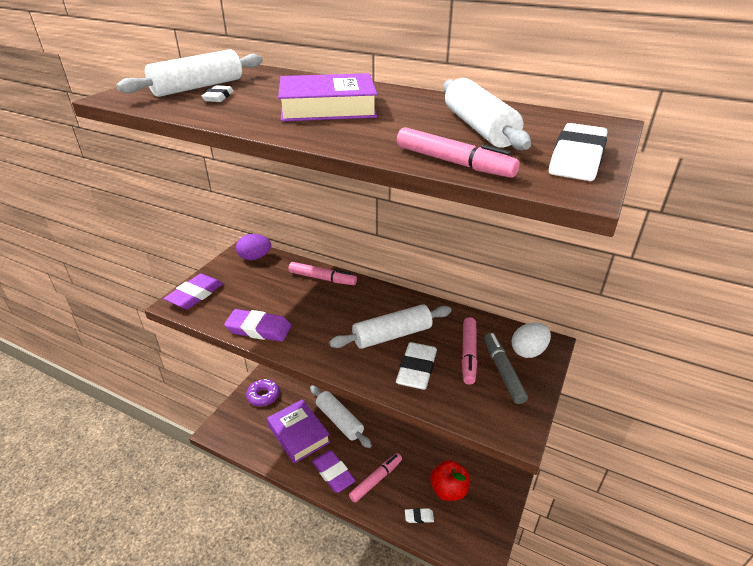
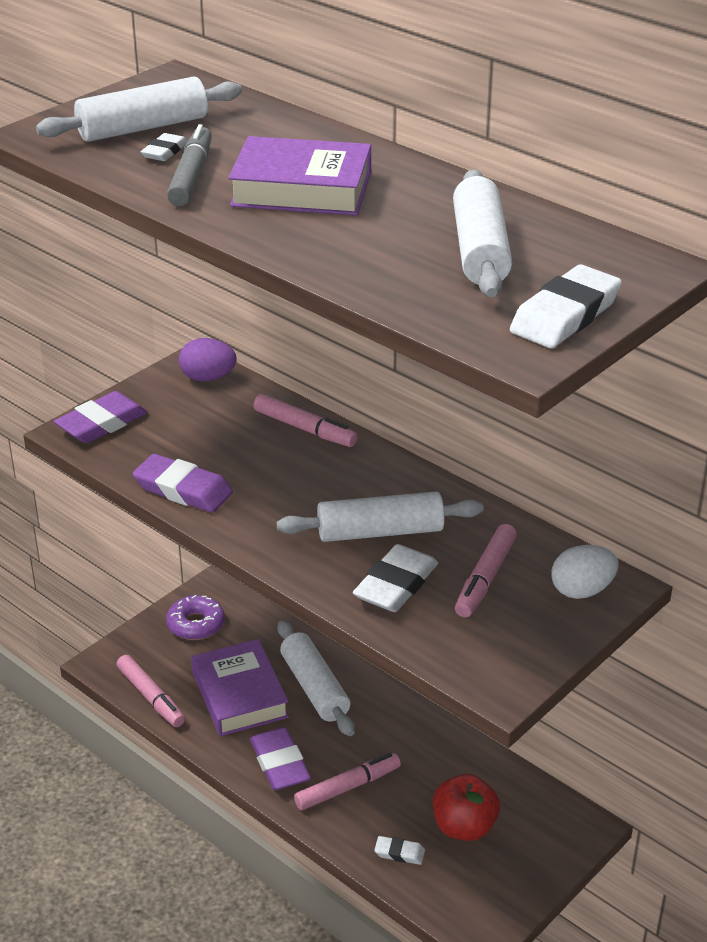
camera: 15 degrees right, 0 degrees up
(453, 162) = (407, 300): pink marker -> pink marker (151, 697)
(503, 371) = (525, 610): grey marker -> grey marker (191, 176)

